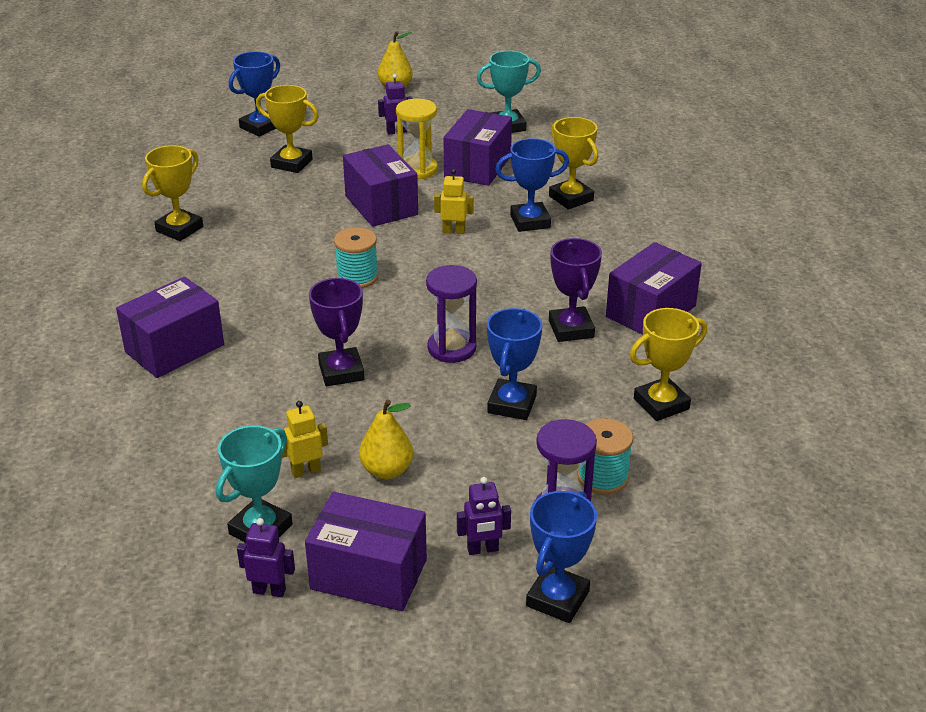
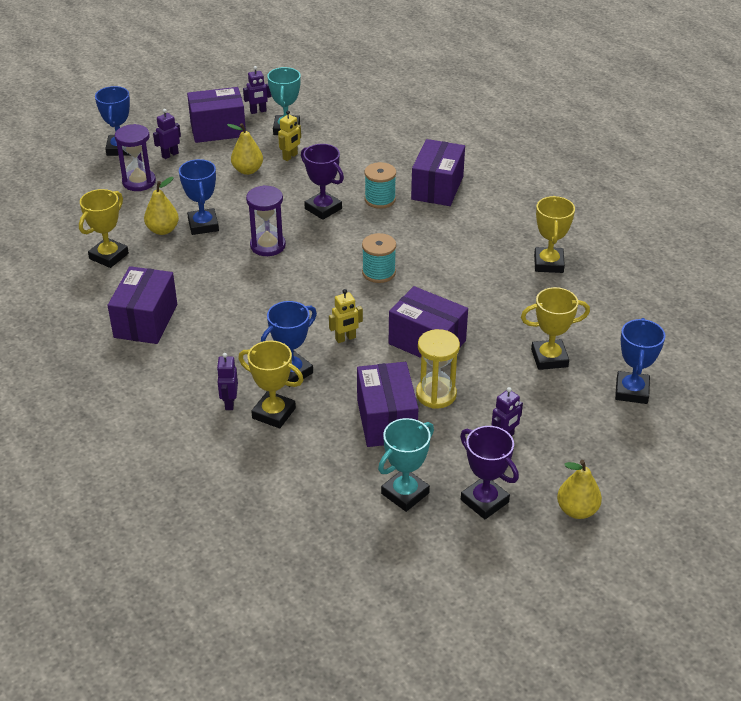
camera: 150 degrees right, 5 degrees up
(570, 416) = (163, 230): none -> yellow pear
(571, 329) = (196, 286): purple trophy -> purple trophy (484, 501)
(603, 477) = (125, 205): turquoise spool -> turquoise spool (380, 199)
(606, 217) = (229, 403): none -> purple robot

